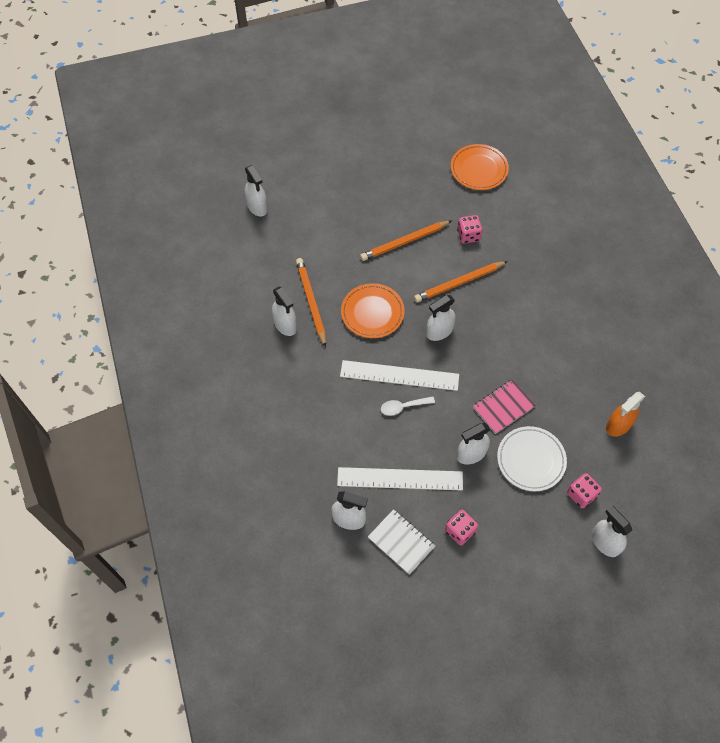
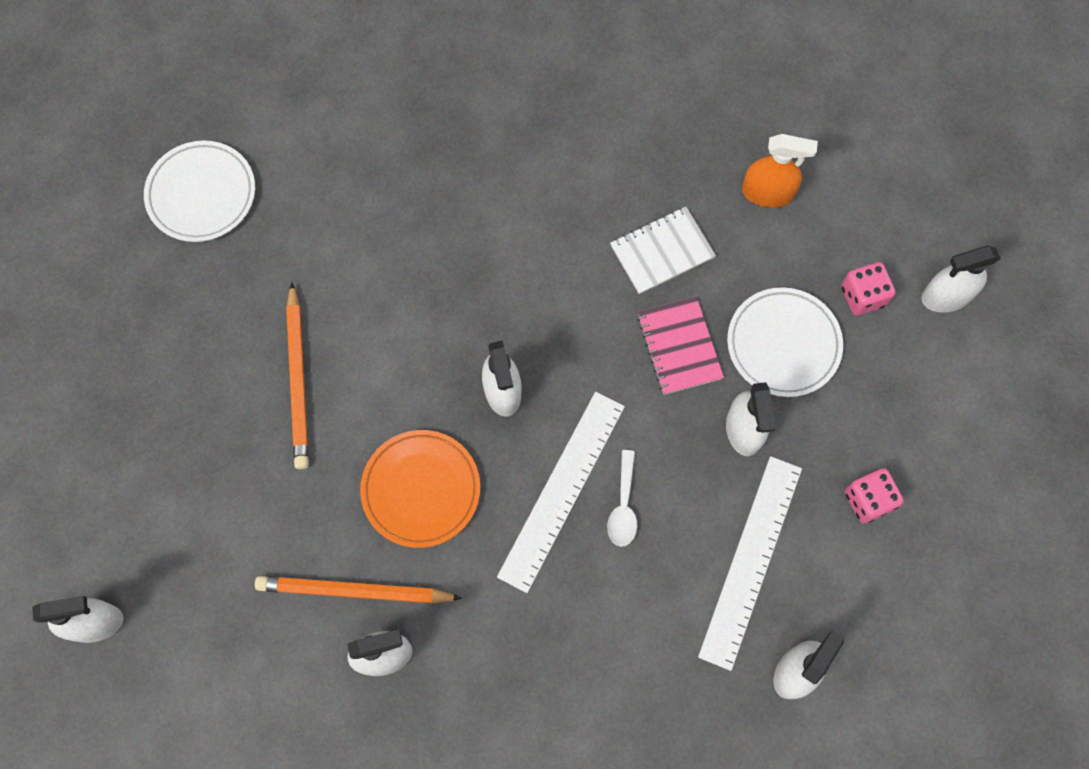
camera: 70 degrees left, 10 degrees up
(401, 542) = (860, 600): white notebook -> white notebook (662, 251)
(459, 283) = (421, 321): orange pencil -> none
(468, 235) = (332, 268): pink dice -> none
(479, 169) = (201, 194): orange plate -> white plate
(618, 425) = (767, 193): orange spray bottle -> orange spray bottle turned 60 degrees counterclockwise

